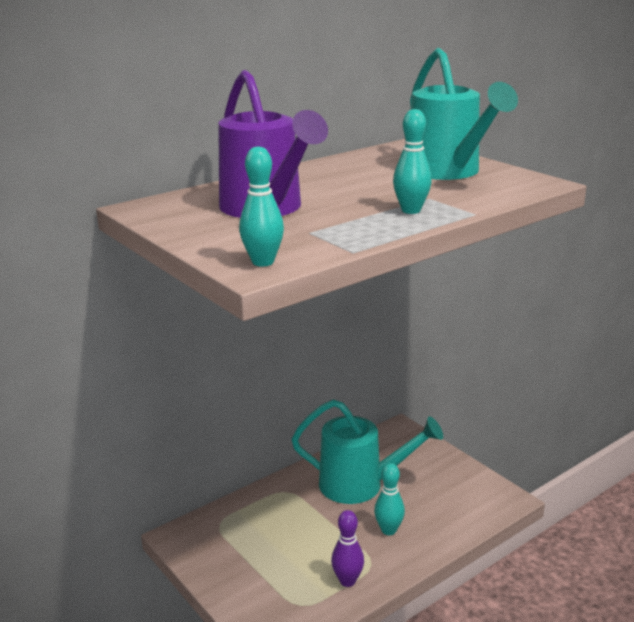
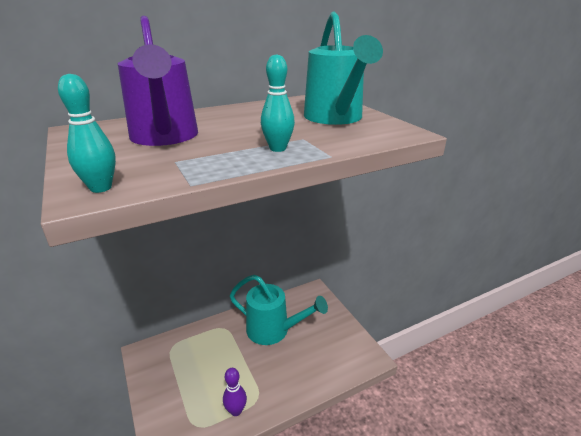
camera: 10 degrees right, 5 degrees up
(388, 530) = (279, 371): turquoise bowling pin -> none

